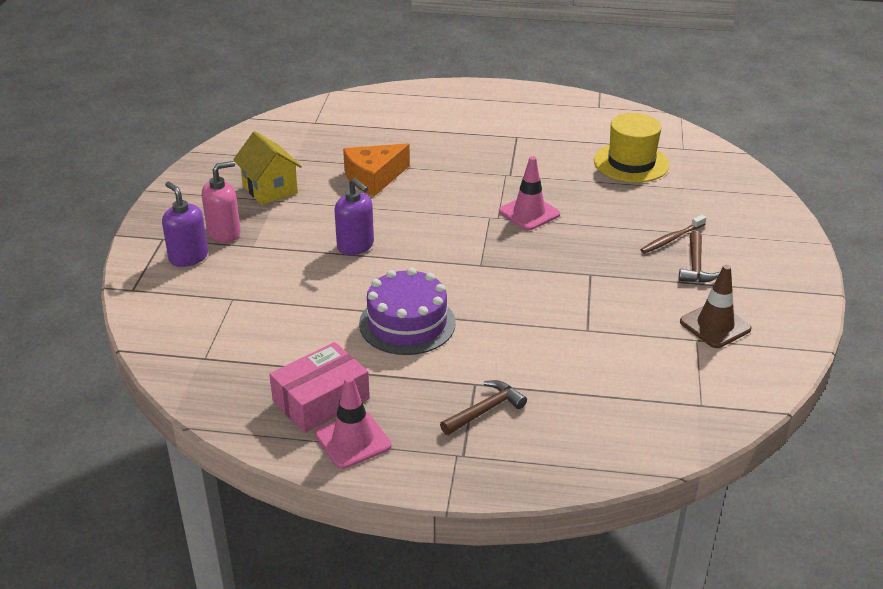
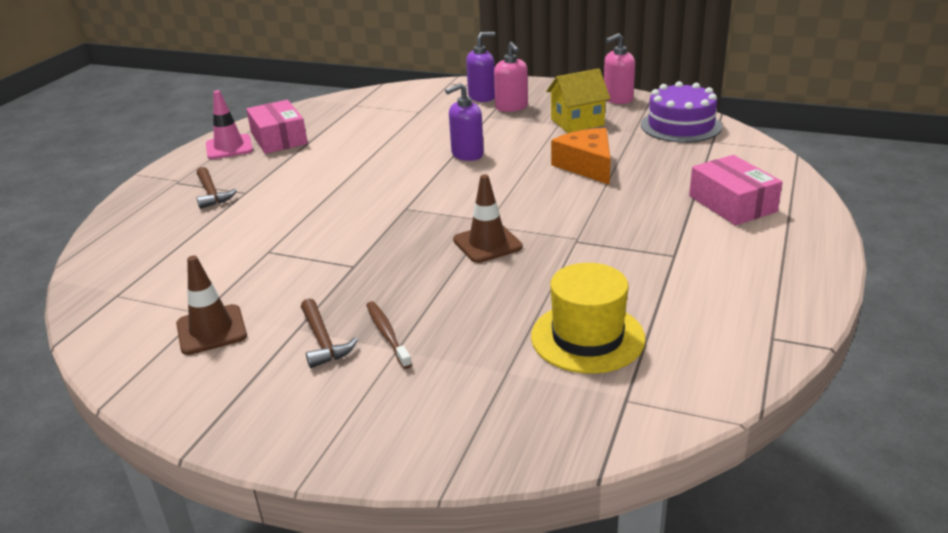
camera: 105 degrees right, 5 degrees down
(206, 170) = (617, 99): none -> pink soap dispenser
(407, 323) = (341, 170): purple cake -> purple cake (681, 126)
(432, 115) = (732, 204): none -> pink box
(529, 213) = (487, 243): pink traffic cone -> brown traffic cone
(695, 266) = (323, 341): brown hammer -> brown hammer turned 135 degrees counterclockwise

